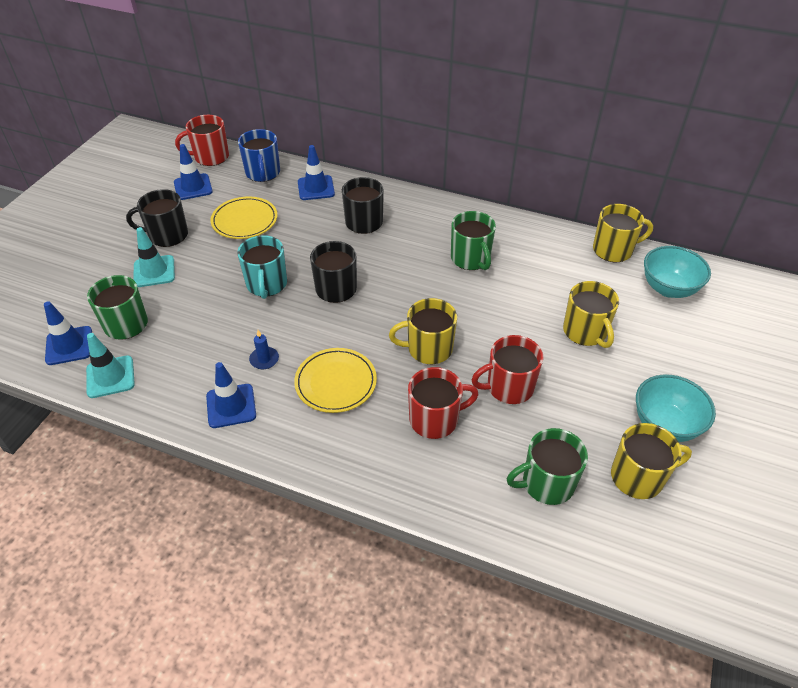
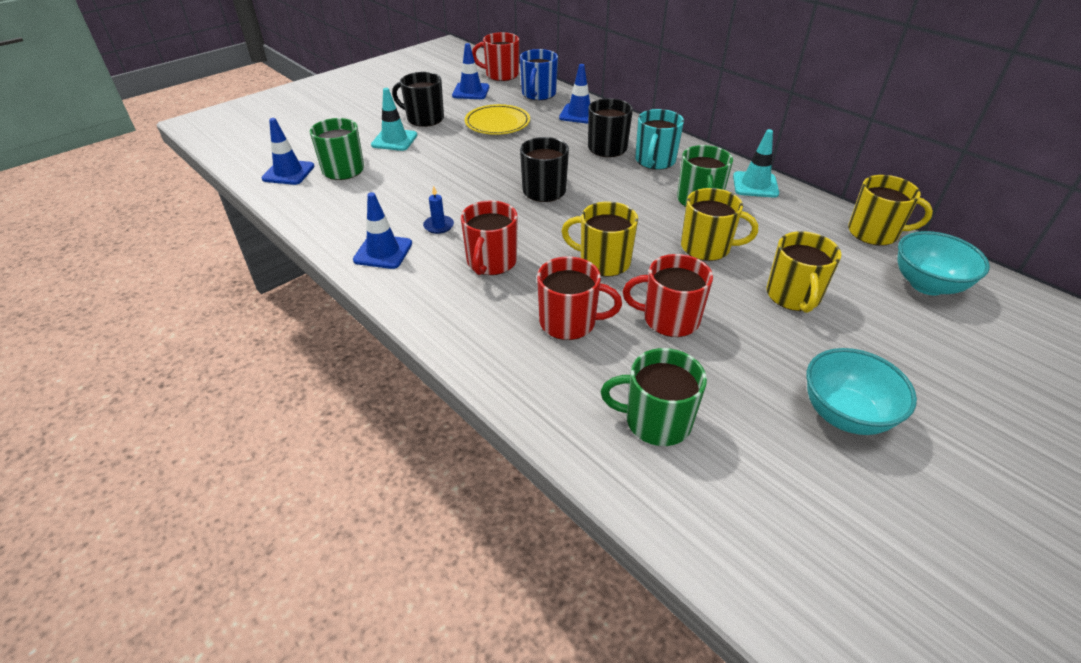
camera: 25 degrees right, 5 degrees down
(110, 377) = (302, 202): turquoise traffic cone -> turquoise traffic cone (755, 185)
(266, 284) = (482, 172): turquoise mug -> turquoise mug (655, 161)
(336, 382) = (491, 262): yellow plate -> red mug
(638, 477) = (777, 455): yellow mug -> yellow mug (707, 247)

